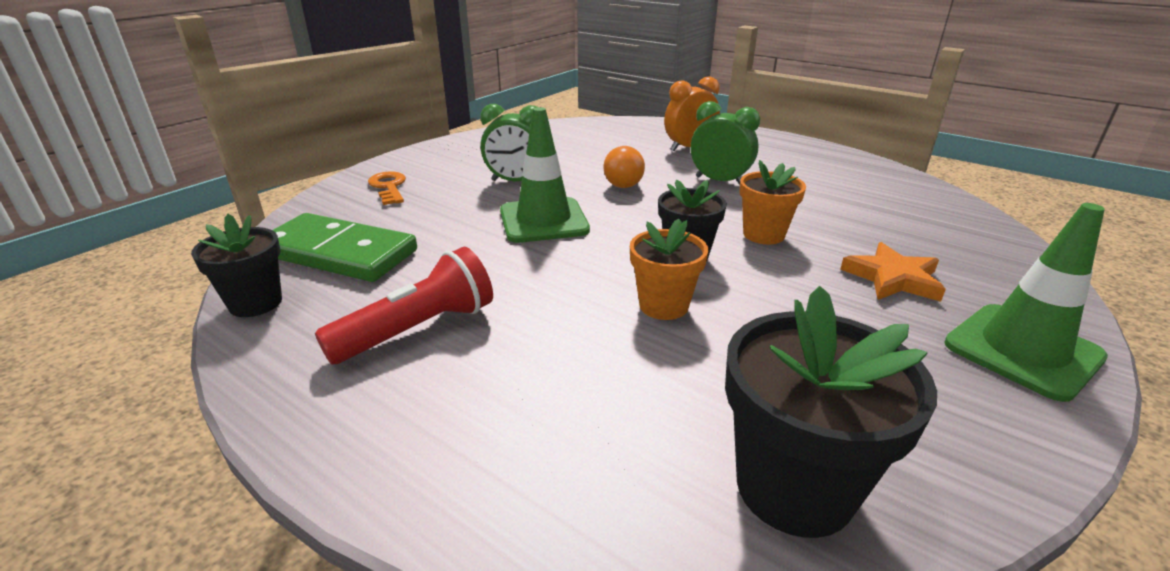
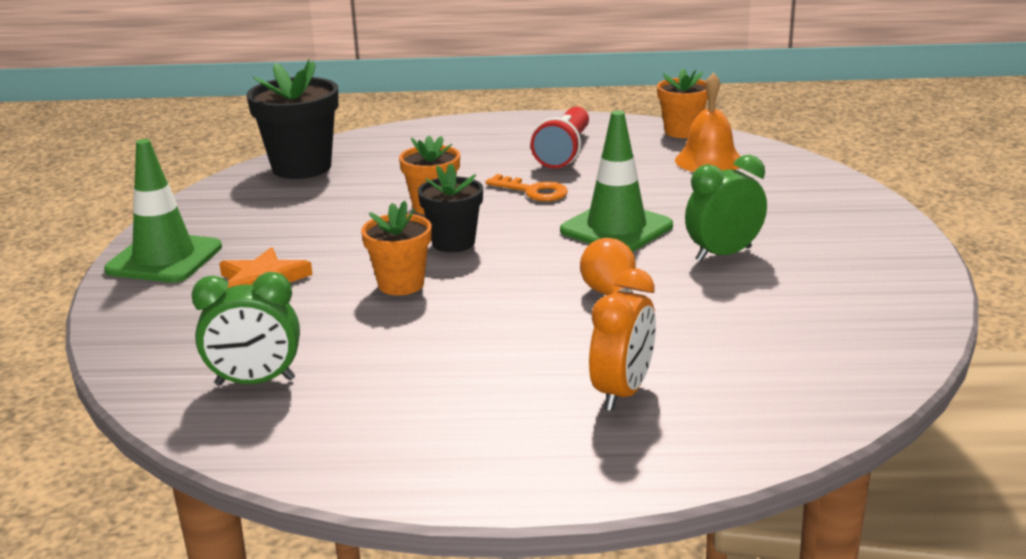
camera: 145 degrees right, 5 degrees down
(255, 303) = (682, 132): black flower pot -> orange flower pot
(338, 253) = (709, 160): green domino -> orange bell
(389, 187) = (819, 207): orange key -> orange key (533, 191)
(719, 181) = (509, 339): green clock -> green clock (255, 382)

